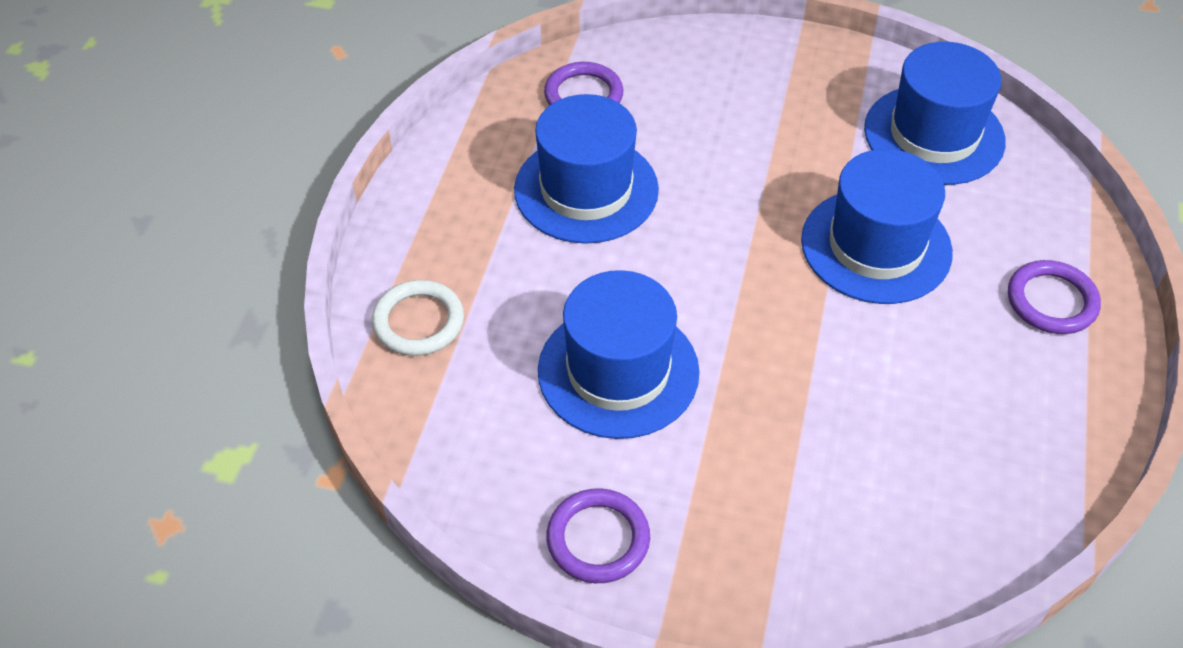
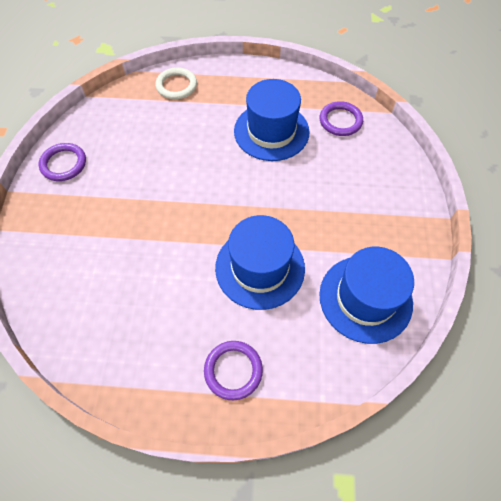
camera: 80 degrees right, 10 degrees up
(618, 371) = (156, 159): blue hat -> none

